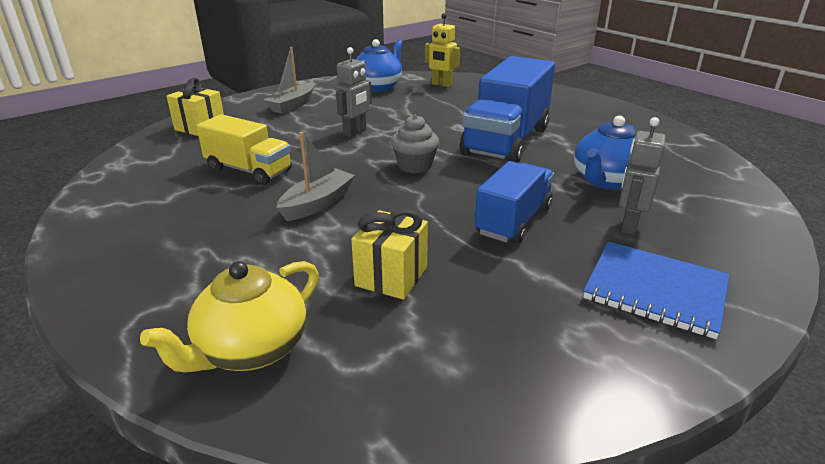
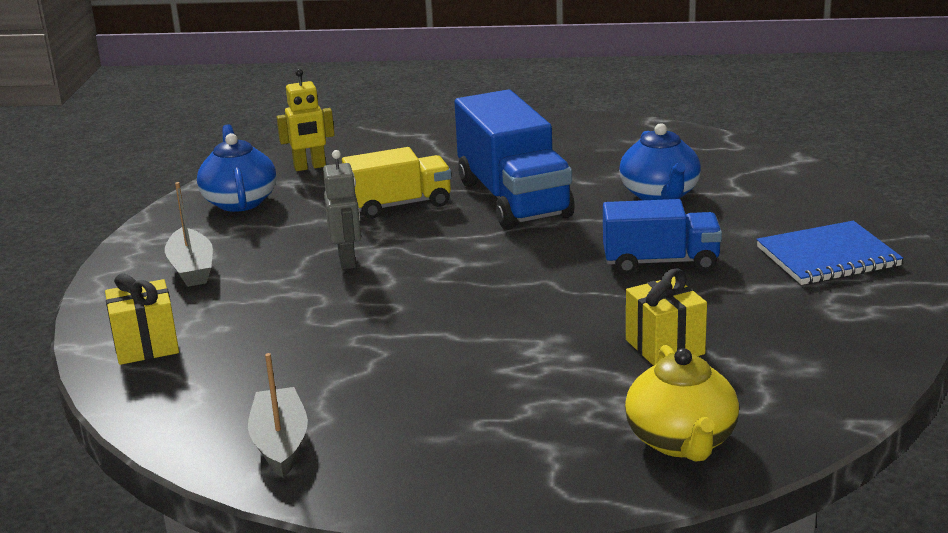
camera: 45 degrees left, 5 degrees down
(249, 170) = (337, 350): yellow truck -> yellow truck (399, 205)
(317, 203) = (482, 336): grey boat -> grey boat (280, 443)
(415, 166) = (486, 261): grey cupcake -> none
(513, 221) = (660, 262): blue truck -> blue truck turned 105 degrees clockwise
(628, 225) = (738, 222): grey robot -> none

